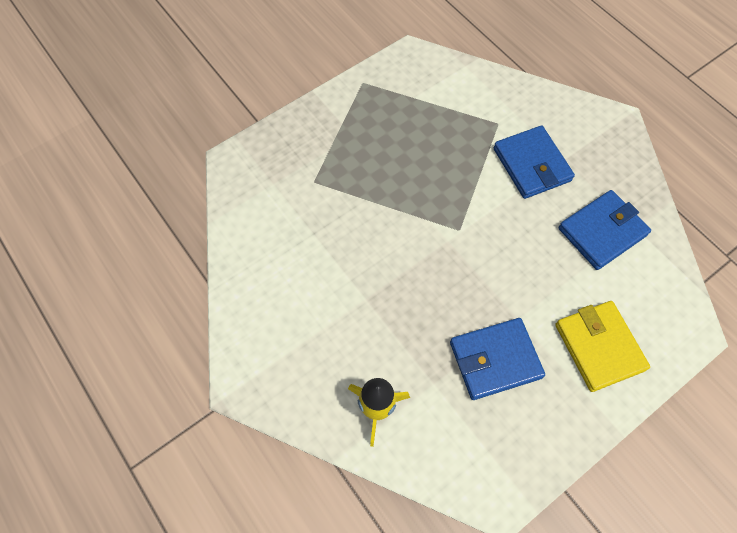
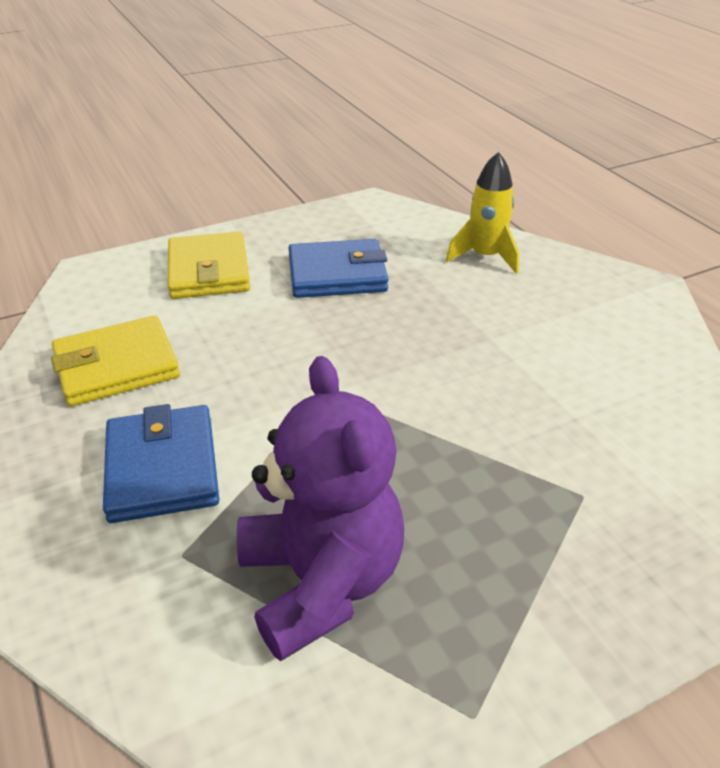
camera: 170 degrees left, 25 degrees down
(432, 121) = (321, 582): none -> purple teddy bear
(602, 232) = (117, 366): blue wallet -> yellow wallet

